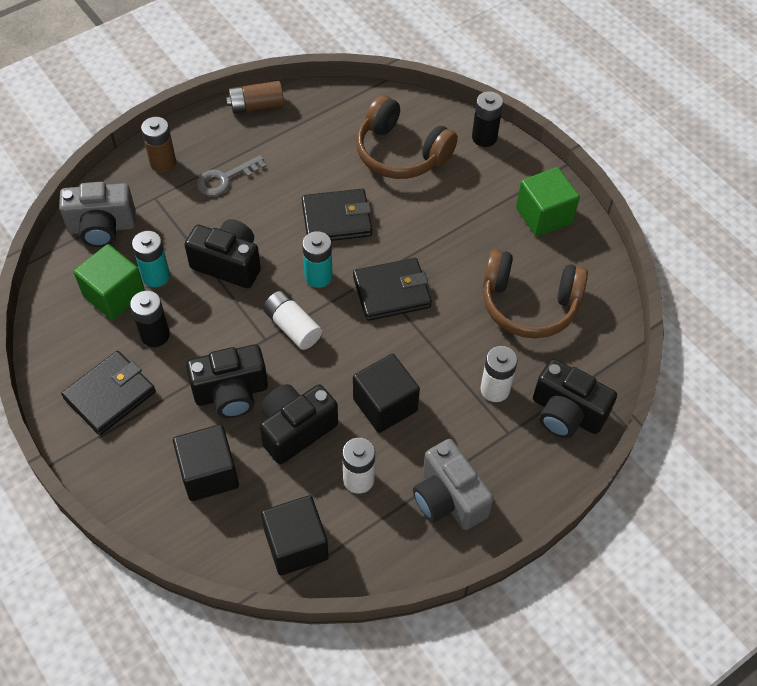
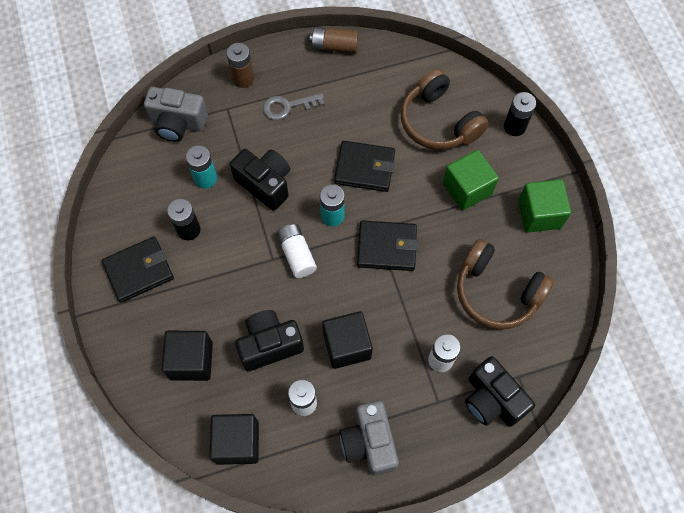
camera: 20 degrees right, 10 degrees up
(114, 295) = (169, 186): green cube -> green cube (467, 189)
(231, 393) = (230, 298): black camera -> none

